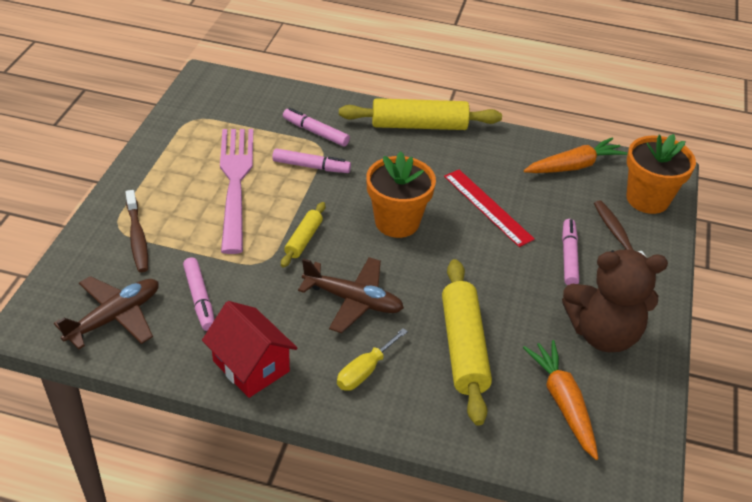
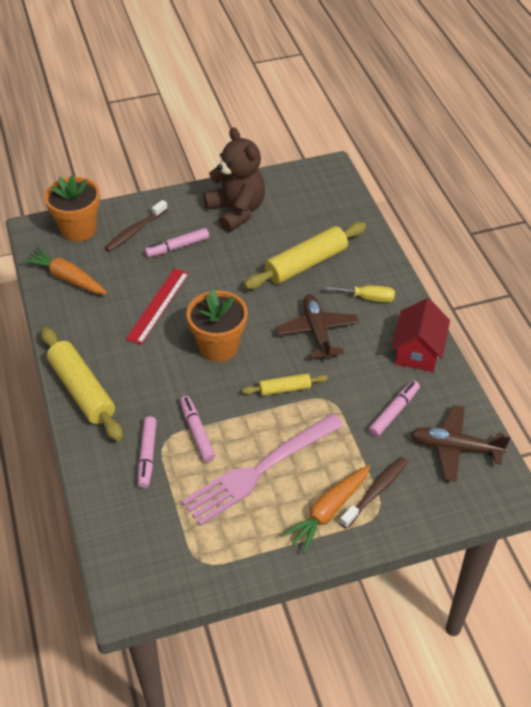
camera: 120 degrees left, 5 degrees up
(563, 402) = (307, 210): orange carrot -> orange carrot (328, 511)

